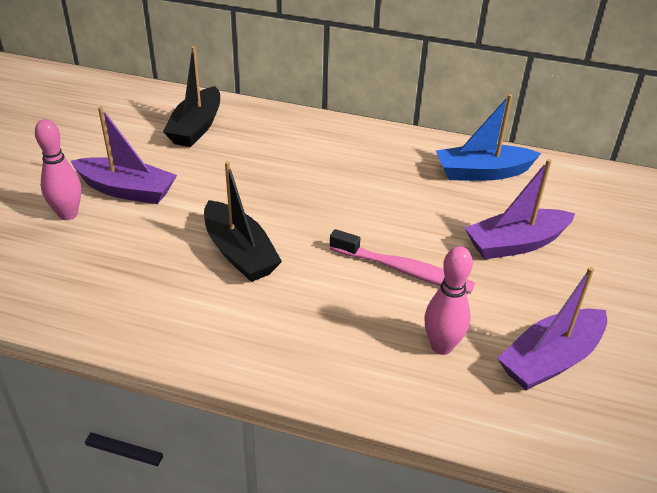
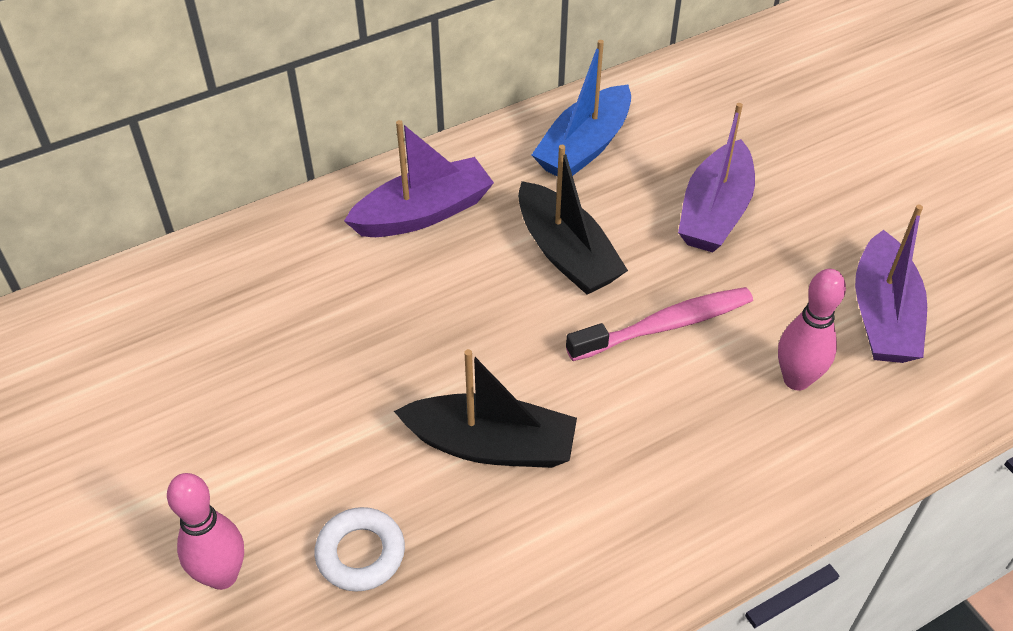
camera: 45 degrees left, 10 degrees up
(124, 248) = (360, 553): none -> white ring
(126, 190) = (243, 480): purple boat -> purple boat (423, 213)
(196, 127) = (193, 322): black boat -> black boat (566, 253)

